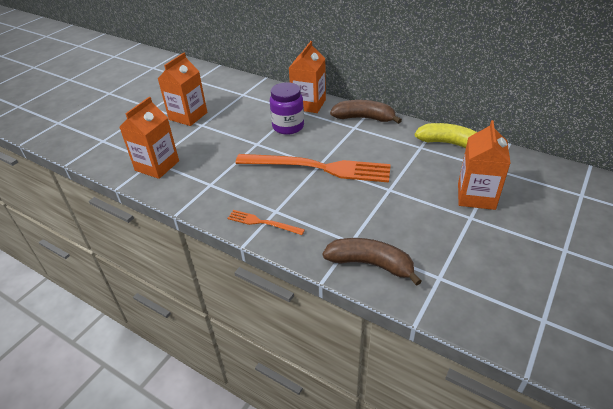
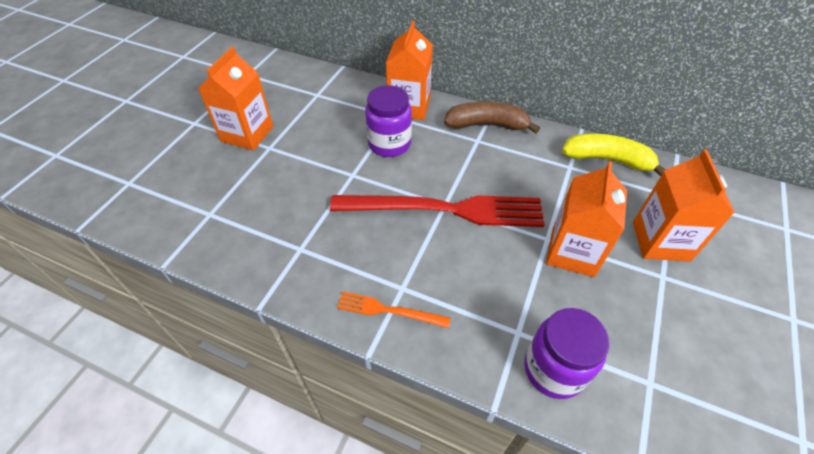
camera: 10 degrees left, 10 degrees up
(157, 166) = (217, 222): orange carton -> orange carton (572, 252)
(318, 168) = (445, 209): orange fork -> red fork
(370, 264) = (554, 369): brown banana -> purple jar

